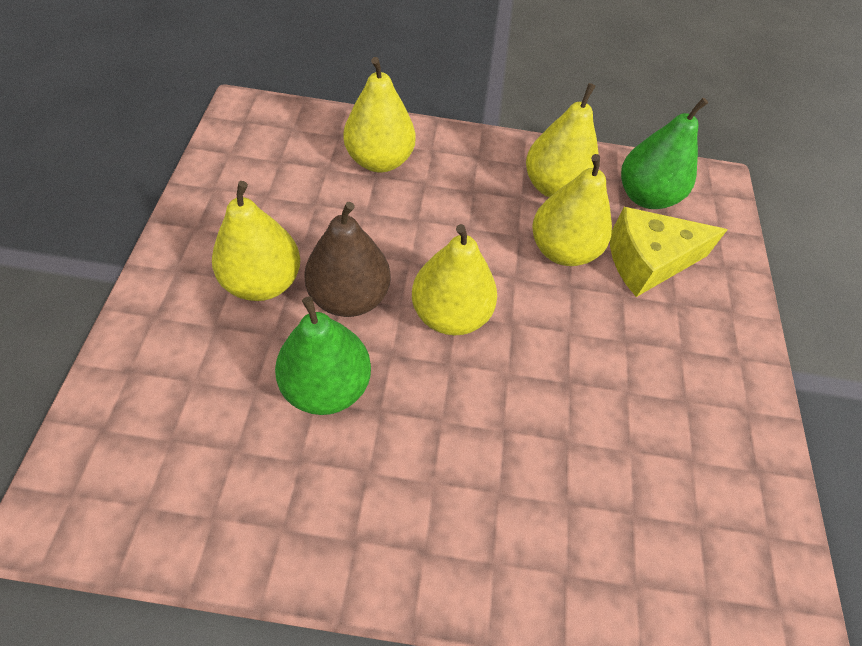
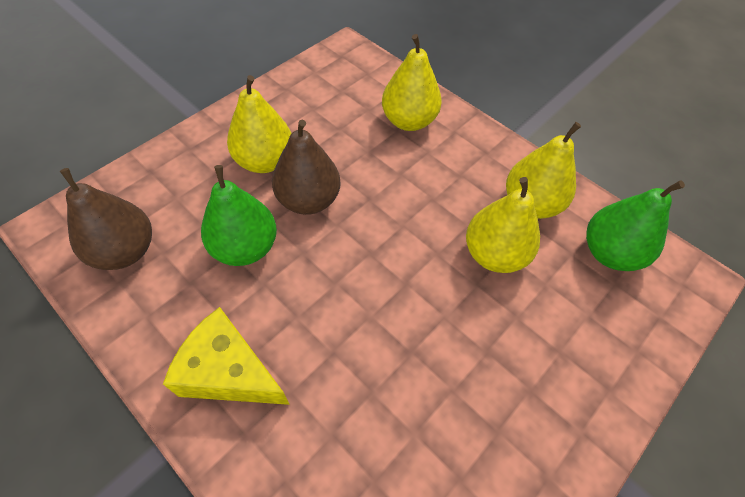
camera: 40 degrees right, 0 degrees up
(187, 478) = (125, 251): none -> brown pear
(450, 314) = (366, 250): yellow pear -> none
(647, 261) = (563, 304): yellow cheese -> yellow cheese (229, 371)

